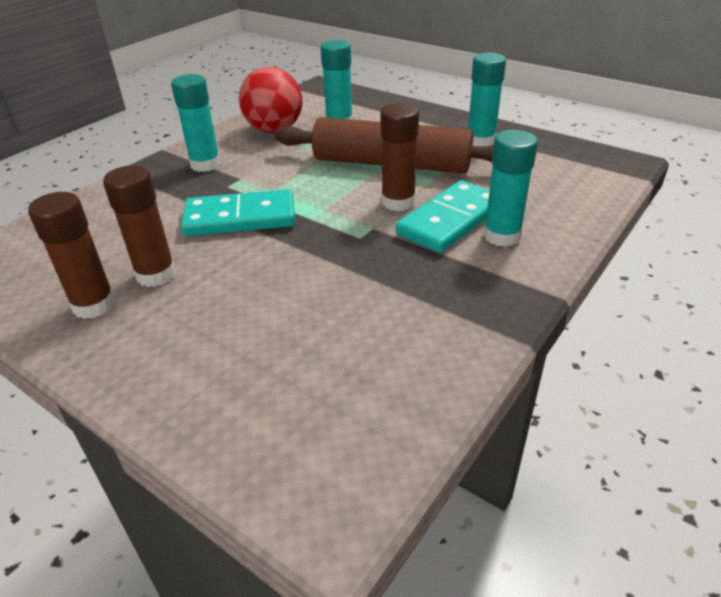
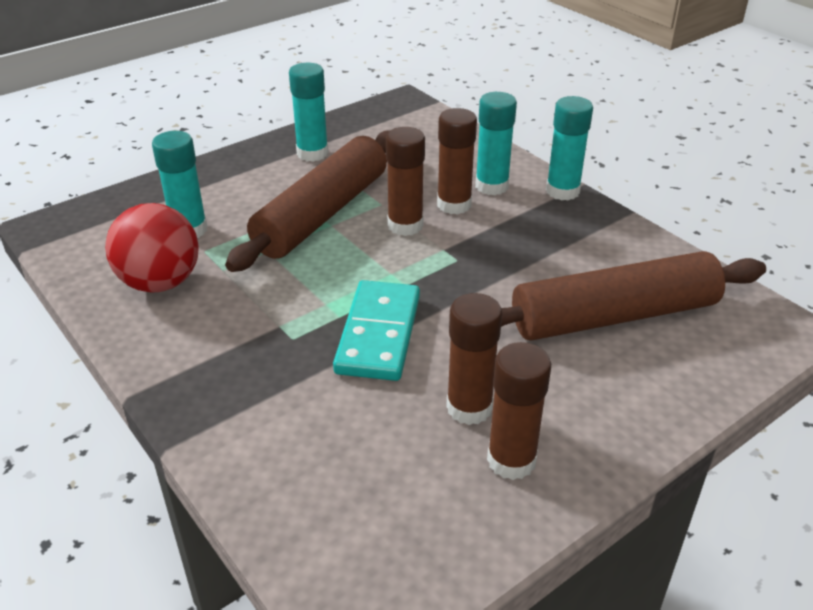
camera: 75 degrees left, 0 degrees up
(205, 164) = (218, 353): turquoise glue stick -> turquoise glue stick (562, 191)
(305, 345) = (613, 316): none -> brown rolling pin
(450, 220) = (454, 205): turquoise domino -> brown glue stick

